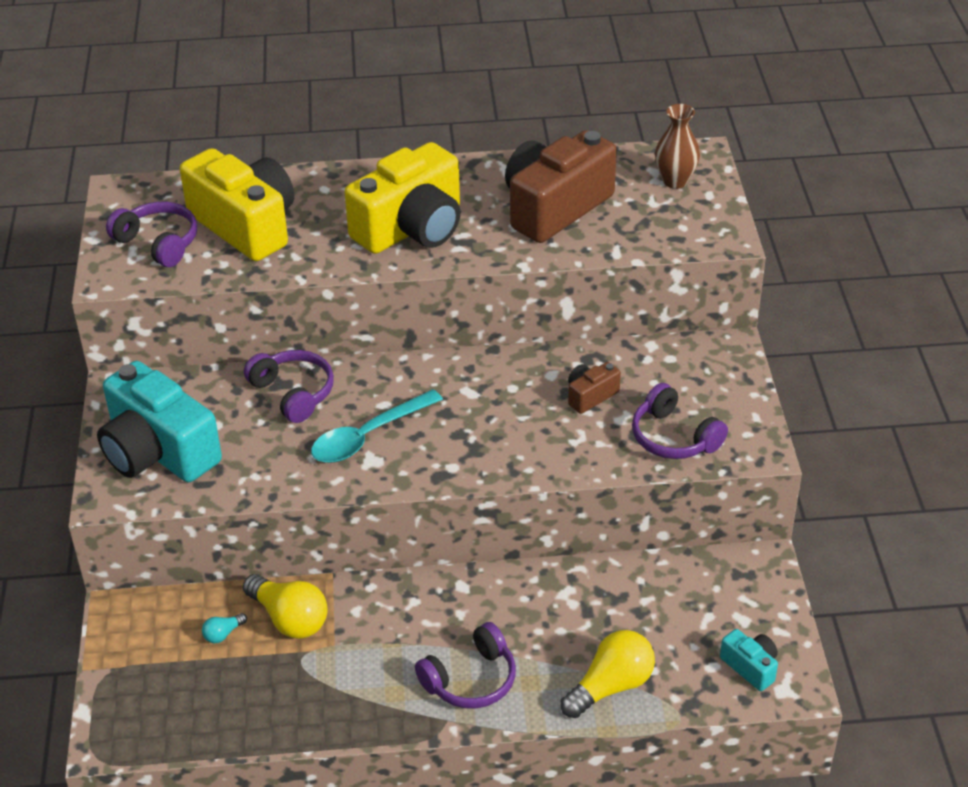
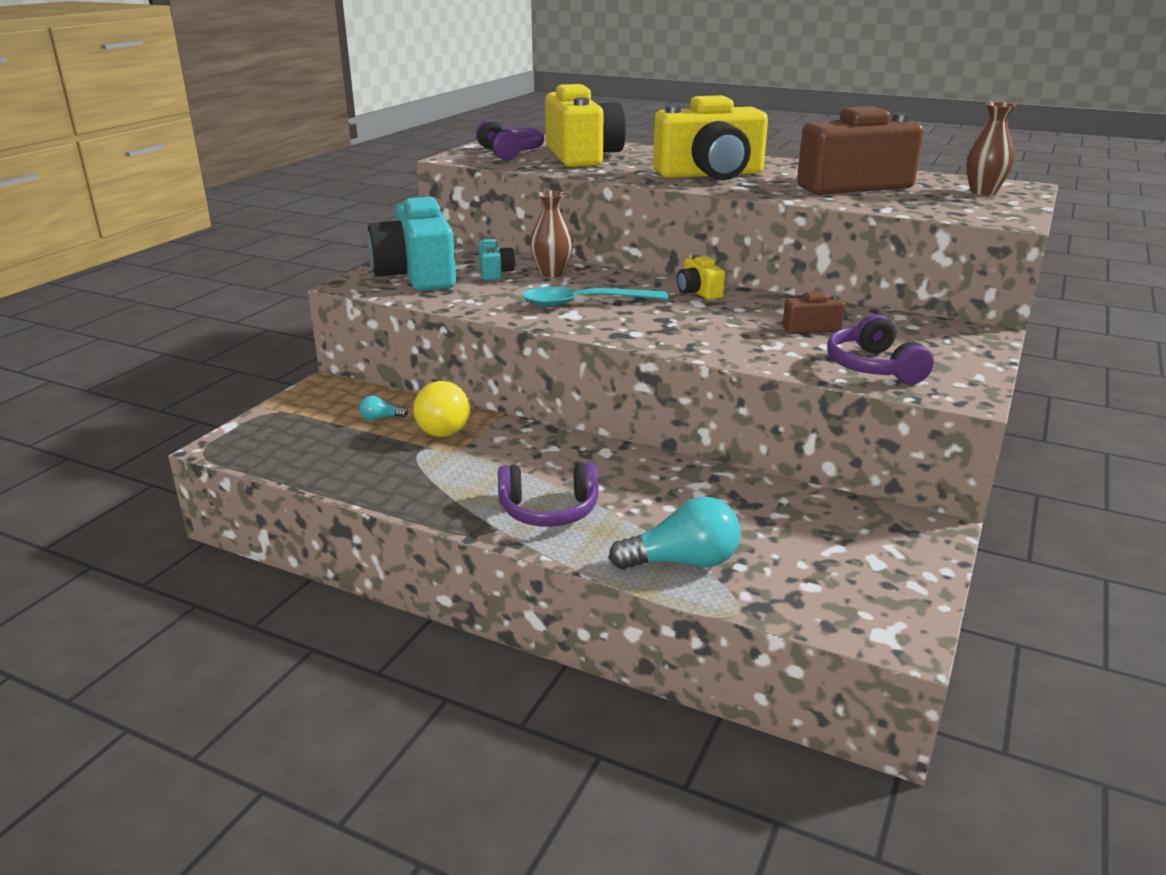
camera: 30 degrees right, 15 degrees down
(293, 393) = (552, 273): purple headphones -> brown vase
(458, 372) = (698, 292): none -> yellow camera
(611, 686) = (682, 562): yellow light bulb -> turquoise light bulb
(750, 667) = (856, 601): turquoise camera -> turquoise camera (495, 272)

